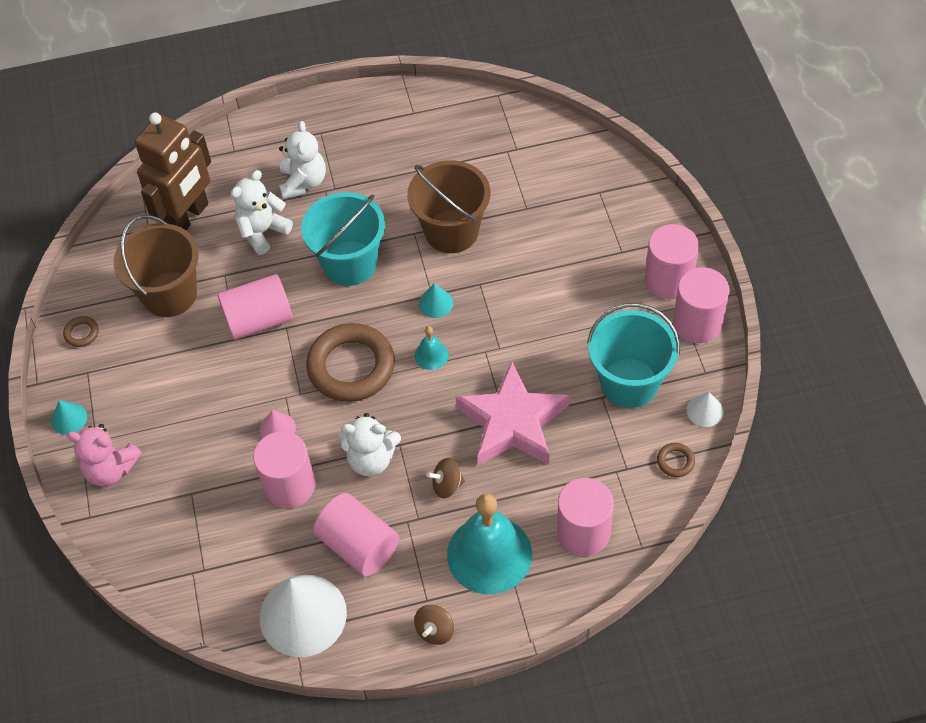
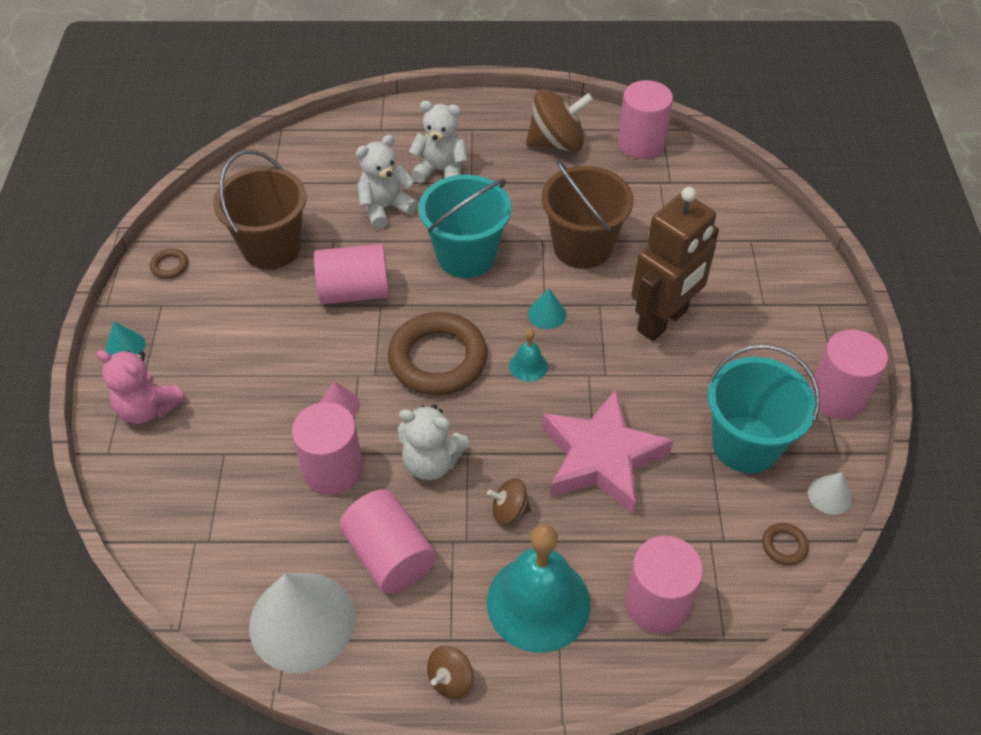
camera: 10 degrees right, 5 degrees down
(188, 217) = (315, 180): brown robot -> brown robot (663, 321)
(303, 182) = (441, 171): white teddy bear -> white teddy bear turned 90 degrees counterclockwise
(403, 130) = (557, 143): none -> brown spinning top
(668, 280) = (811, 343): pink cylinder -> pink cylinder (641, 143)

